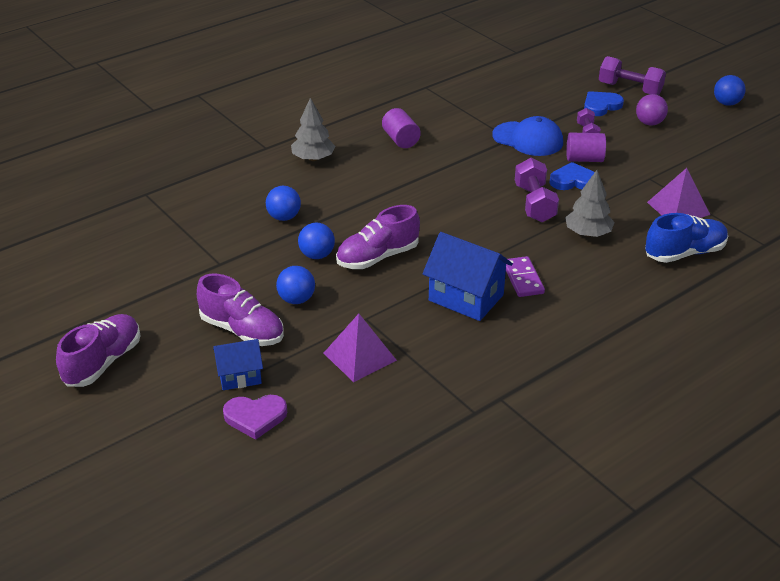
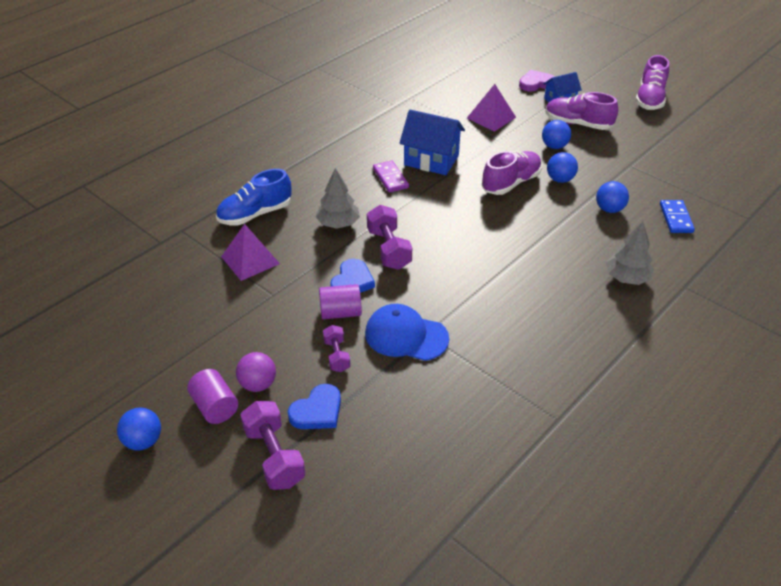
camera: 170 degrees right, 5 degrees up
(221, 201) = (676, 218): none -> blue domino
(400, 140) = (549, 316): purple cylinder -> purple cylinder (215, 407)
(573, 181) = (352, 281): blue heart -> blue heart turned 60 degrees counterclockwise
(630, 89) = (274, 456): purple dumbbell -> purple dumbbell turned 45 degrees clockwise

